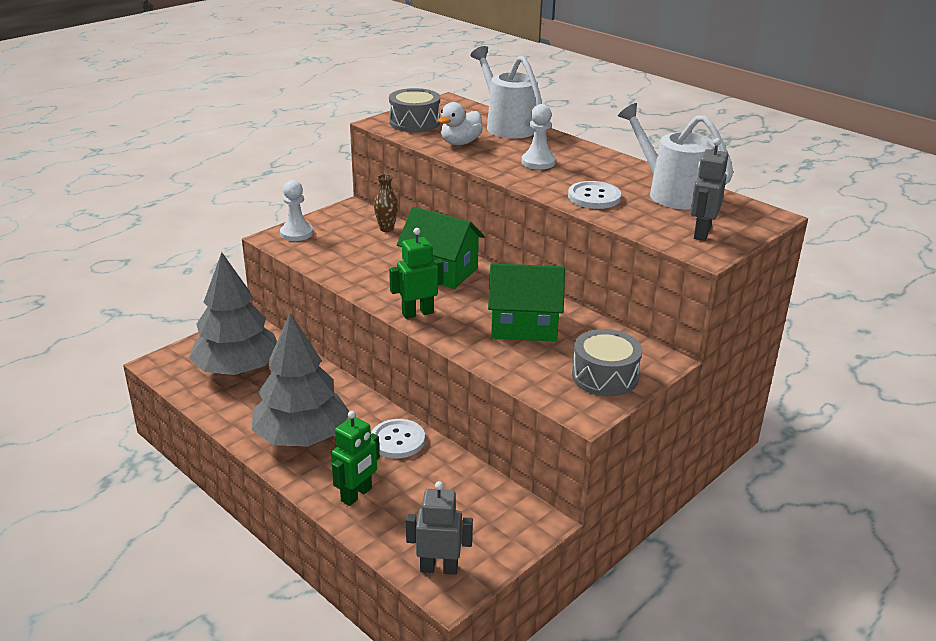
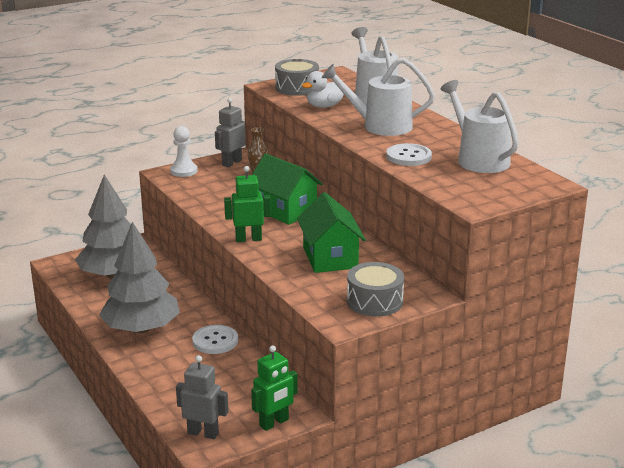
camera: 15 degrees right, 5 degrees down
(357, 495) = (164, 374): green robot -> green robot (274, 423)
(524, 326) = (330, 258): green house -> green house turned 60 degrees clockwise
(538, 162) = (380, 126): white pawn -> white watering can
(701, 233) = (481, 191): grey robot -> grey robot (231, 163)

